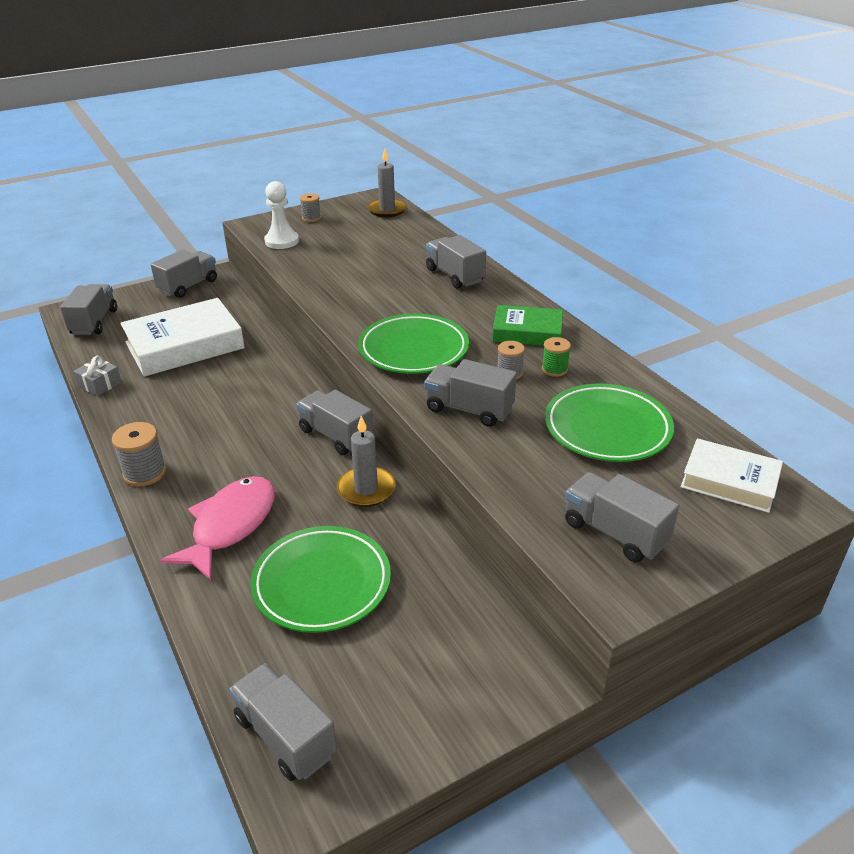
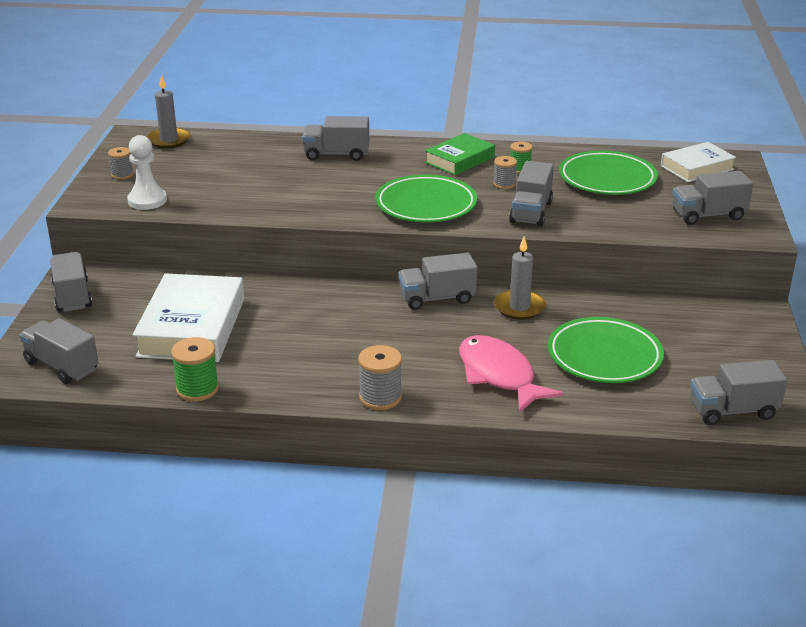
camera: 55 degrees left, 5 degrees down
(100, 384) = (197, 389): grey gift -> green spool
(469, 409) = (531, 212): grey truck -> grey truck turned 45 degrees counterclockwise

